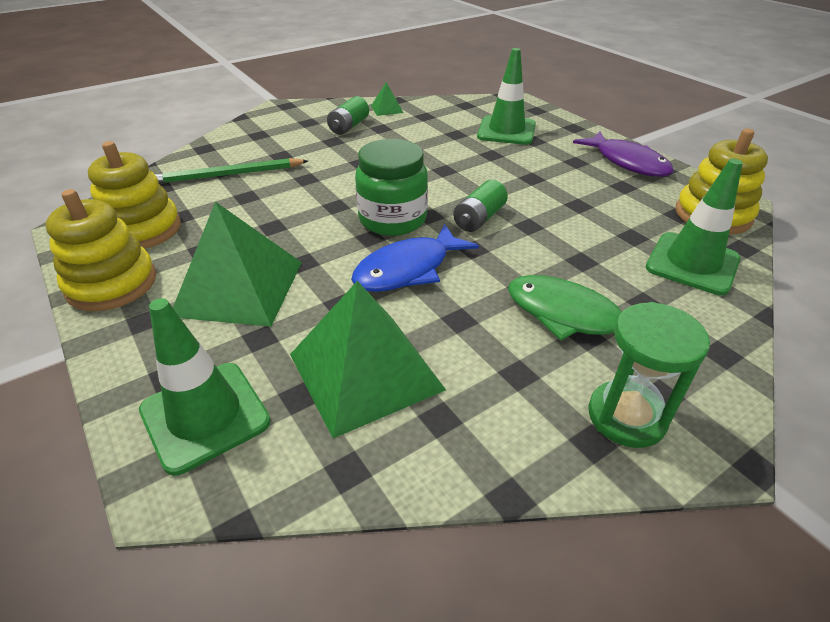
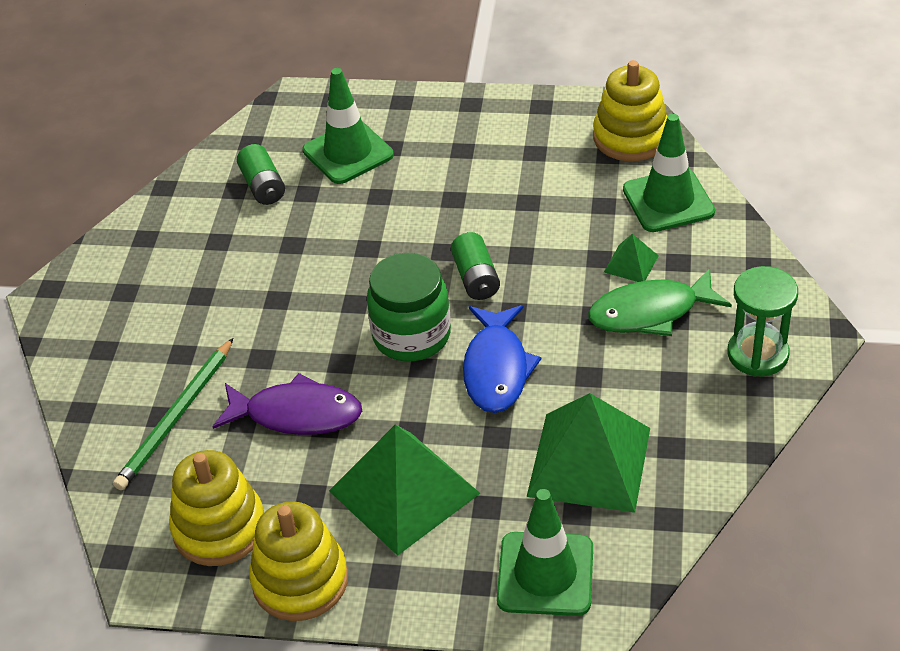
camera: 45 degrees left, 5 degrees up
(349, 126) = (182, 264): green battery -> green battery (263, 186)
(387, 109) = (177, 209): green pyramid -> green pyramid (631, 263)
(627, 162) = (503, 119): purple fish -> purple fish (296, 414)

